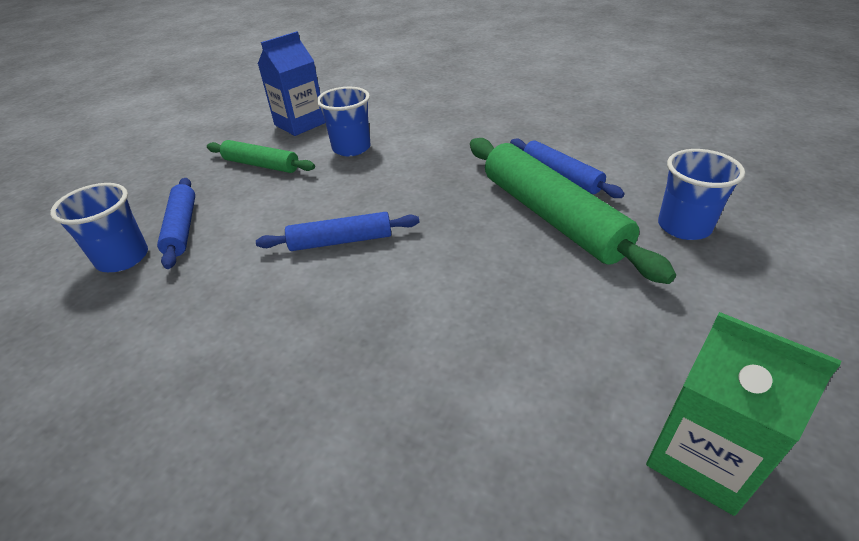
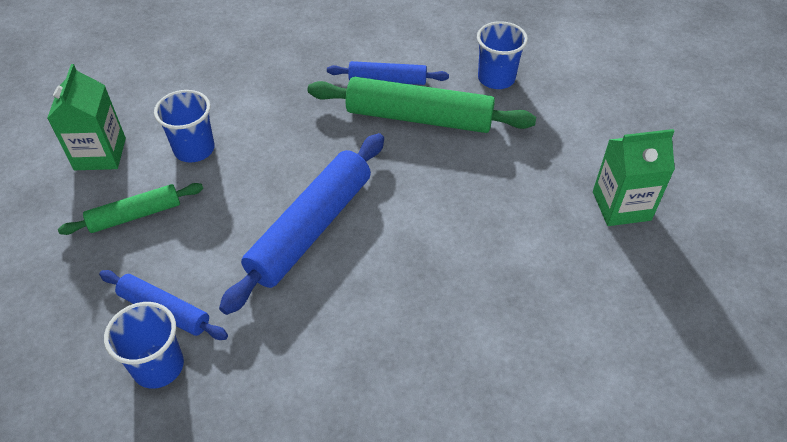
camera: 50 degrees left, 10 degrees up
(300, 124) = (100, 154): blue carton -> green carton
(341, 241) = (311, 228): blue rolling pin -> blue rolling pin, size x1.79

